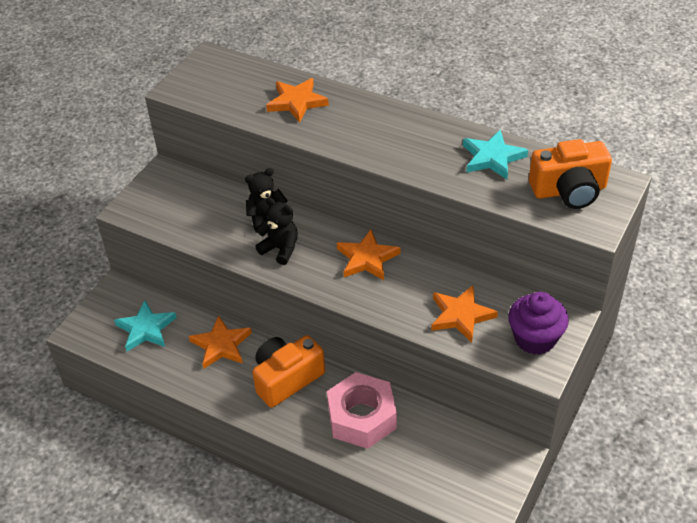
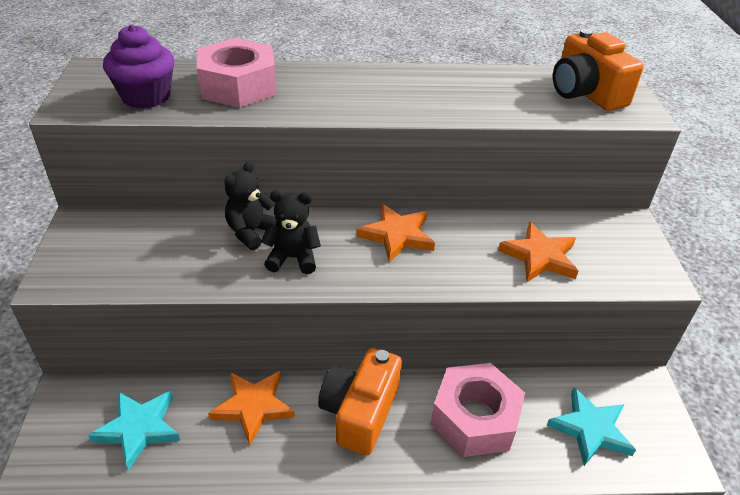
camera: 35 degrees left, 5 degrees down
(297, 102) = (238, 86): orange star -> pink nut
(492, 158) = (489, 85): turquoise star -> turquoise star (590, 429)
(535, 338) = (624, 252): purple cupcake -> purple cupcake (146, 97)
(569, 190) = (585, 93): orange camera -> orange camera turned 105 degrees clockwise

